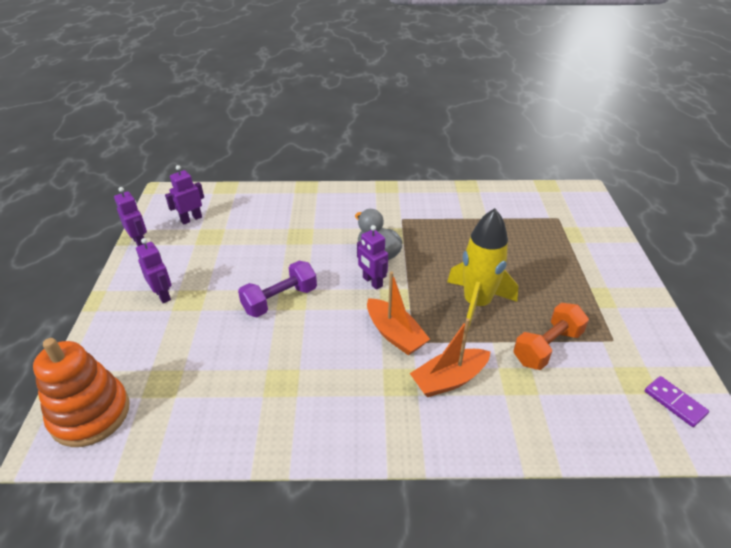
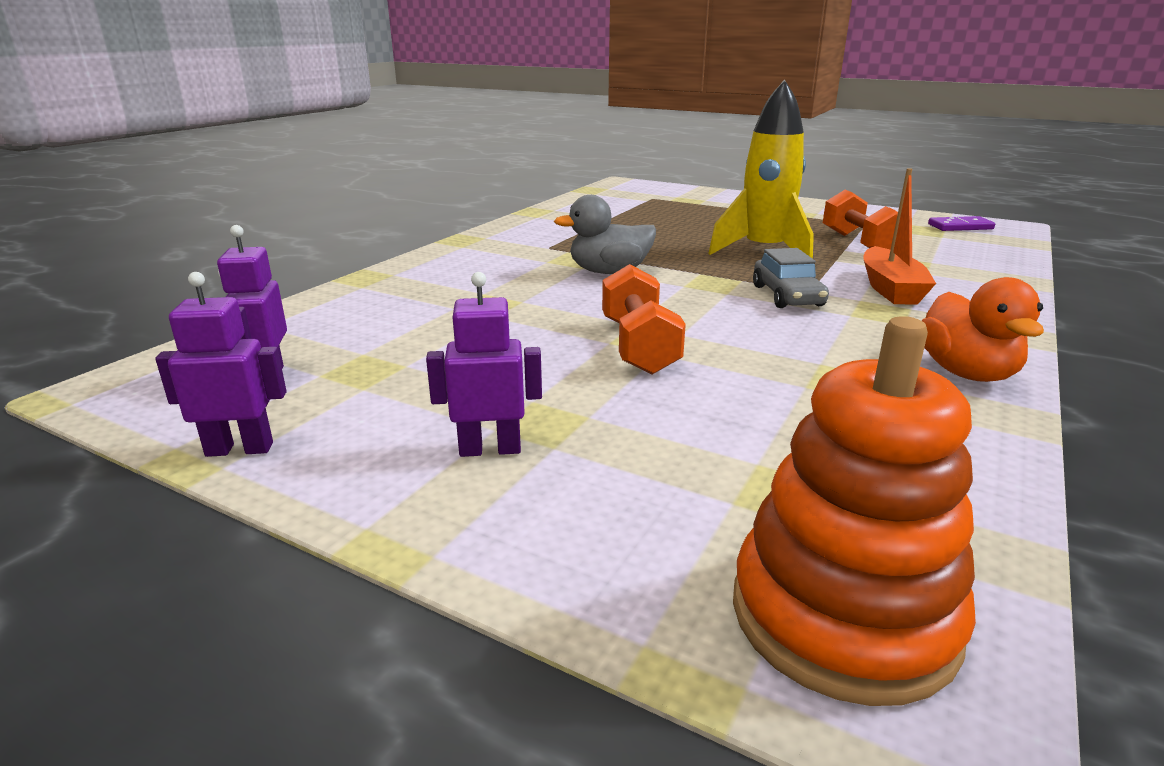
camera: 60 degrees left, 15 degrees down
(280, 300) = (639, 346): purple dumbbell -> orange dumbbell
(321, 432) = (966, 373): none -> orange duck
(372, 282) = (665, 286): purple robot -> none
(395, 334) = (787, 296): orange boat -> grey car

